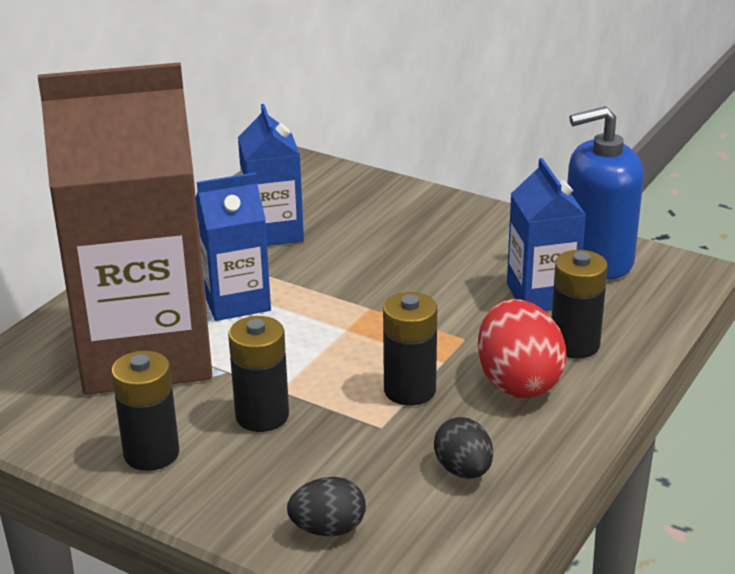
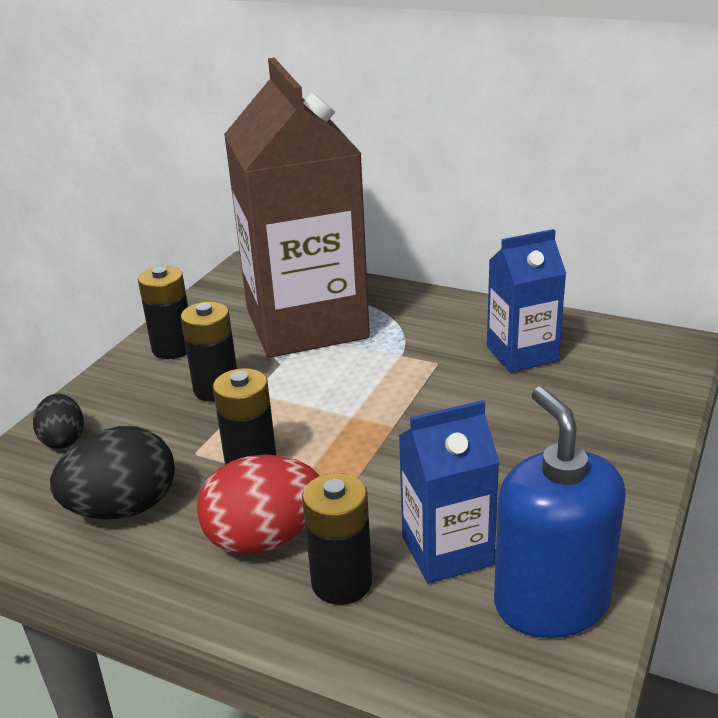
camera: 85 degrees right, 0 degrees up
(236, 301) = (390, 352): blue carton -> none
(463, 470) = (123, 508): black egg -> black egg, size x1.67

